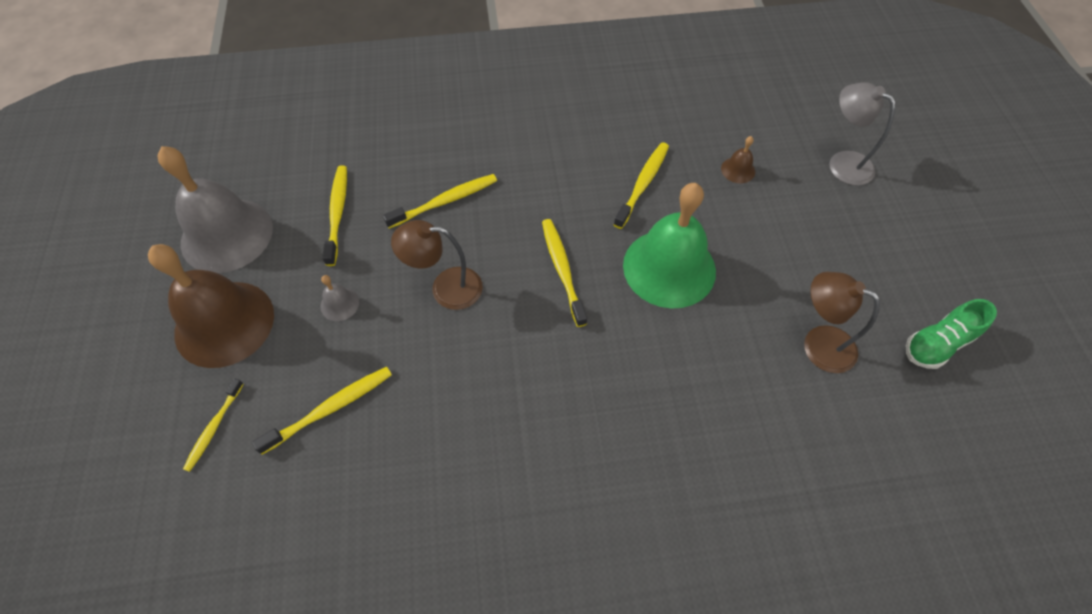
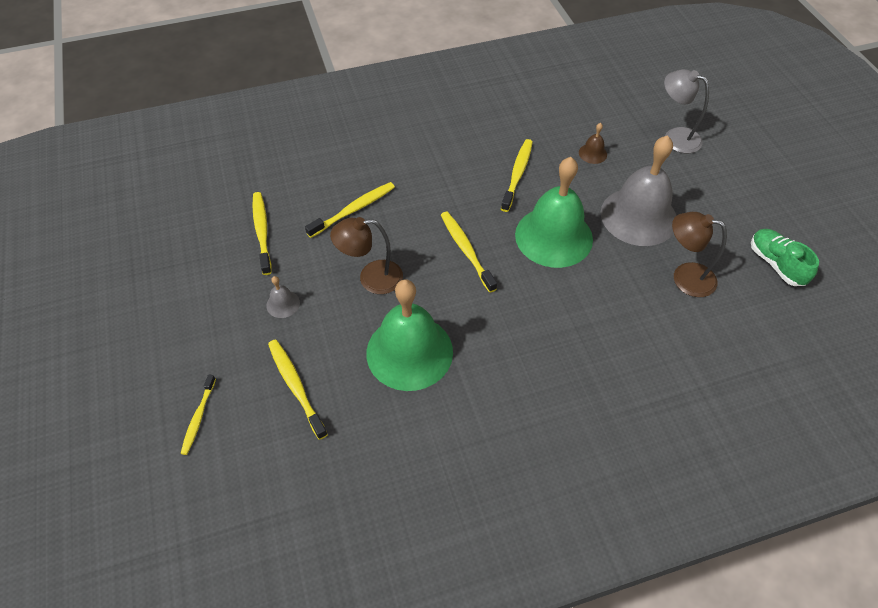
camera: 10 degrees left, 5 degrees down
(224, 323) = (185, 334): brown bell -> none
(227, 235) = (167, 262): grey bell -> grey bell (638, 216)
(330, 409) = (296, 387): yellow toothbrush -> yellow toothbrush turned 75 degrees counterclockwise
(468, 386) = (409, 352): none -> green bell
(937, 344) = (776, 264): green shoe -> green shoe turned 105 degrees clockwise

